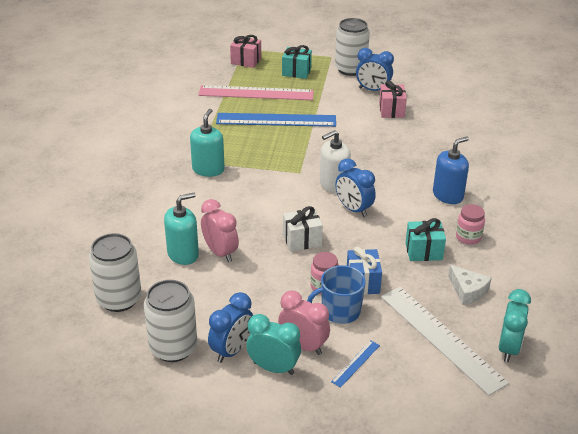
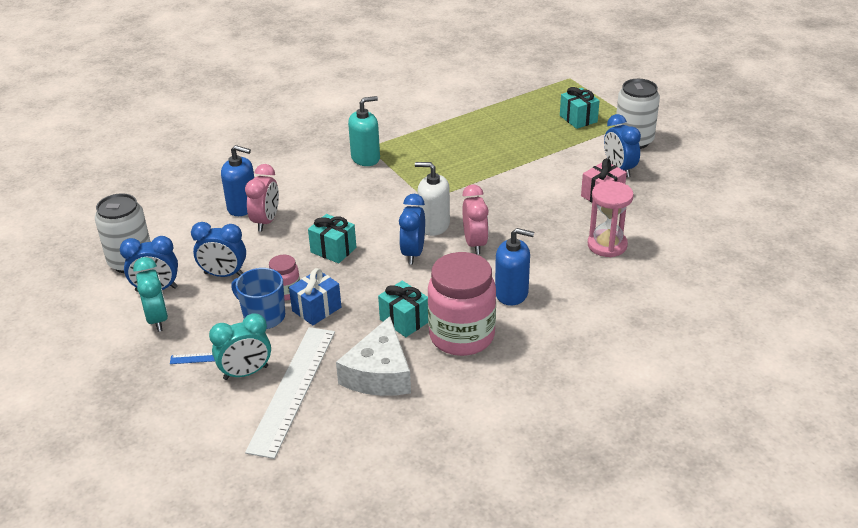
camera: 50 degrees right, 0 degrees up
(119, 299) = (158, 210): white can -> none
(183, 254) = (243, 207): turquoise soap dispenser -> blue soap dispenser
(246, 61) = (551, 88): pink gift -> none
(256, 93) = (510, 119): pink ruler -> none
(261, 306) = (224, 275): none -> blue clock
(276, 120) = (485, 149): blue ruler -> none
(302, 240) = (333, 250): white gift -> turquoise gift
(303, 346) = (199, 320): pink clock -> pink clock (475, 244)
(444, 137) = (607, 245): none -> pink hourglass
(467, 291) = (379, 373): white cheese -> white cheese, size x1.65
(468, 237) = (461, 336): pink jar -> pink jar, size x2.10
(508, 348) = (324, 436): turquoise clock -> turquoise clock (246, 373)

